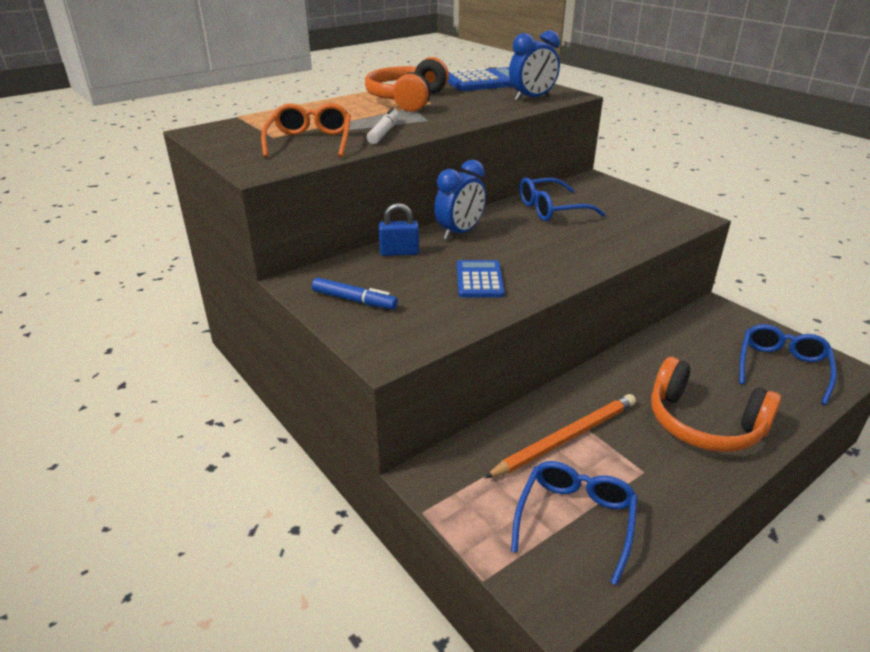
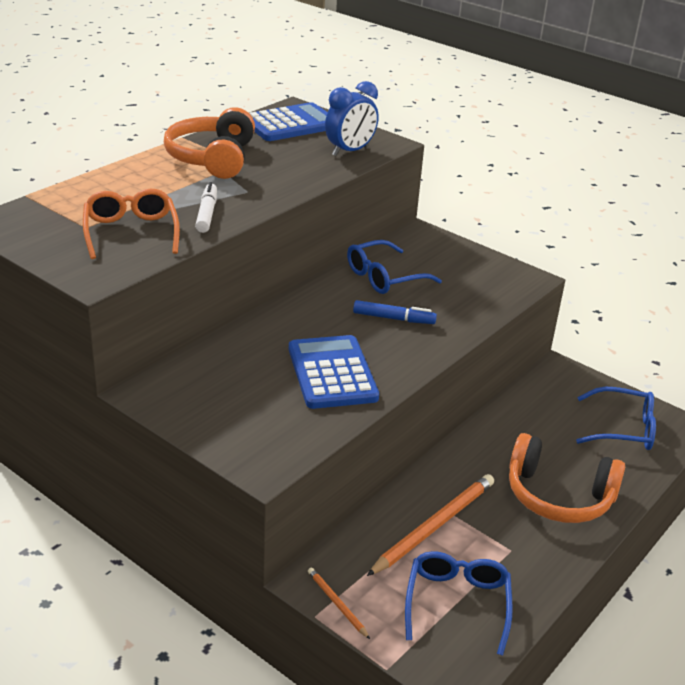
camera: 15 degrees left, 0 degrees up
(354, 300) = (211, 409): blue marker -> blue marker (393, 319)
(399, 252) = (238, 346): blue padlock -> none
(448, 503) = (337, 604): none -> orange pencil
(460, 233) = (295, 315): blue clock -> none
(479, 280) = (332, 373): blue calculator -> blue calculator, size x1.57
(782, 367) = (624, 429): blue glasses -> blue glasses turned 90 degrees clockwise

